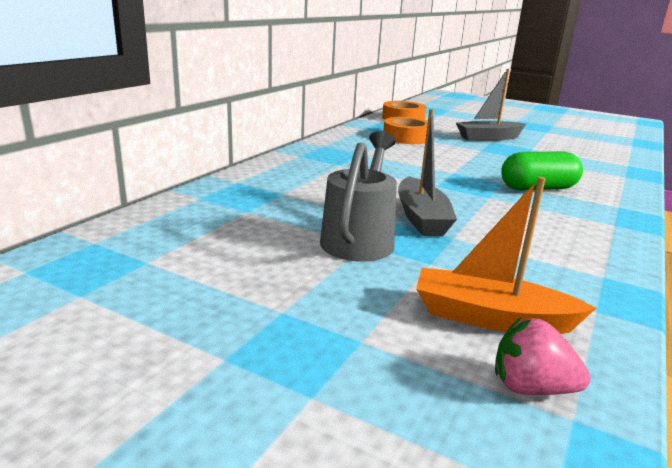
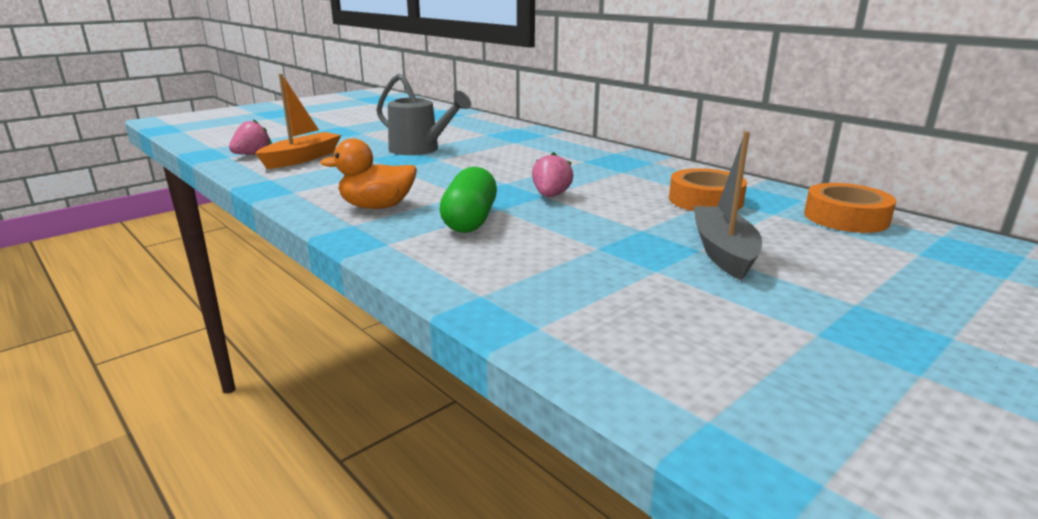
camera: 110 degrees right, 0 degrees up
(421, 218) = (436, 166): grey boat -> none
(450, 170) = (551, 196): none -> pink strawberry
(568, 223) = (377, 207): none -> orange duck

